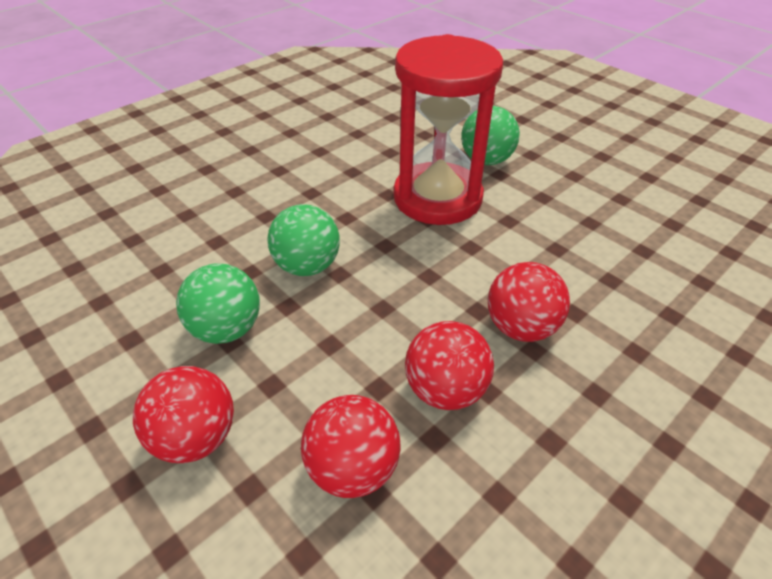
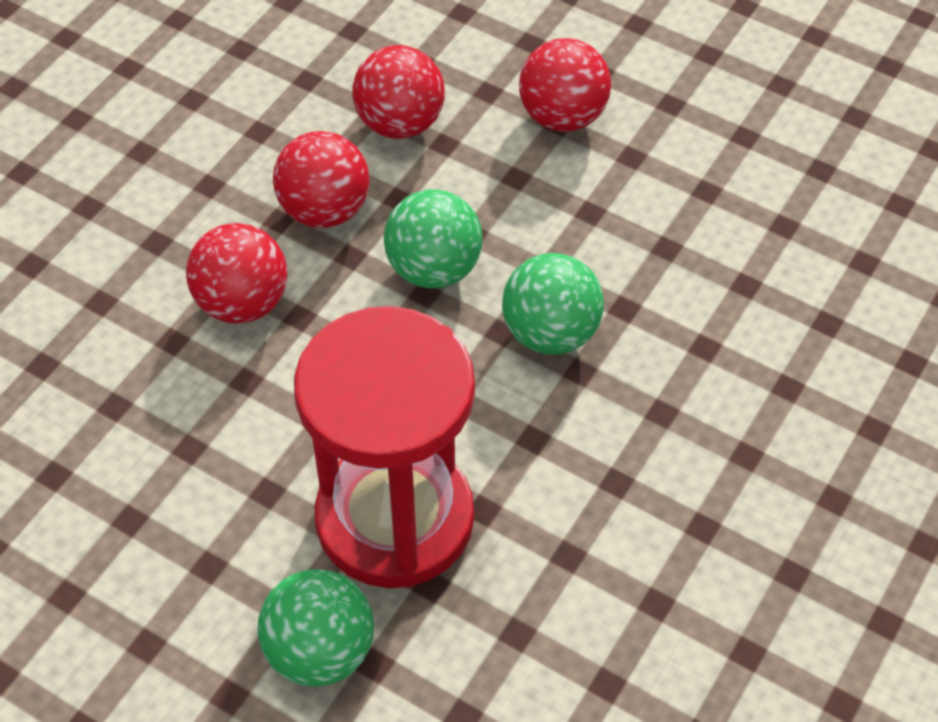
camera: 165 degrees right, 10 degrees up
(226, 329) = (603, 224): green ball -> green ball (434, 269)

